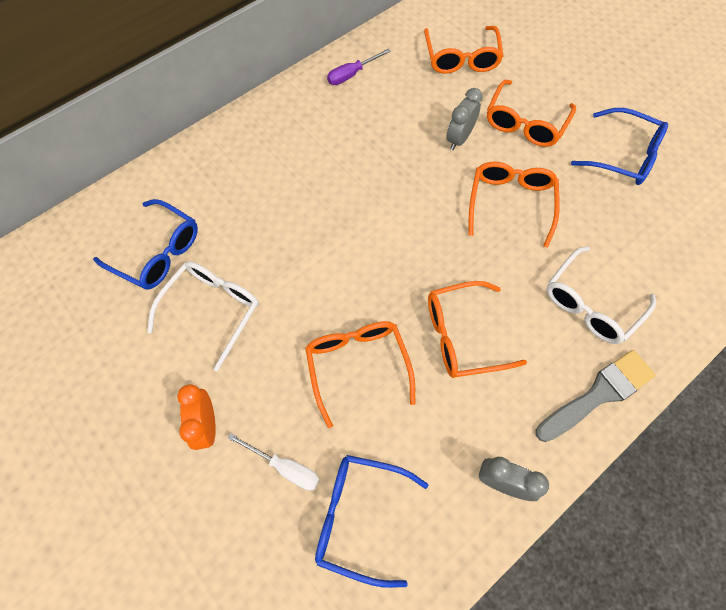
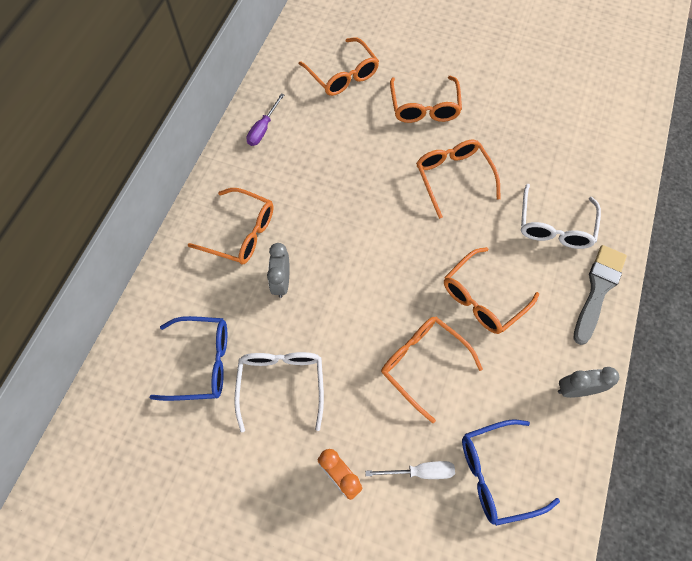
camera: 30 degrees left, 0 degrees up
(269, 157) = (241, 233): none -> orange glasses
(459, 139) = (383, 144): grey clock -> grey clock (281, 282)
(624, 156) = (509, 100): blue glasses -> none

